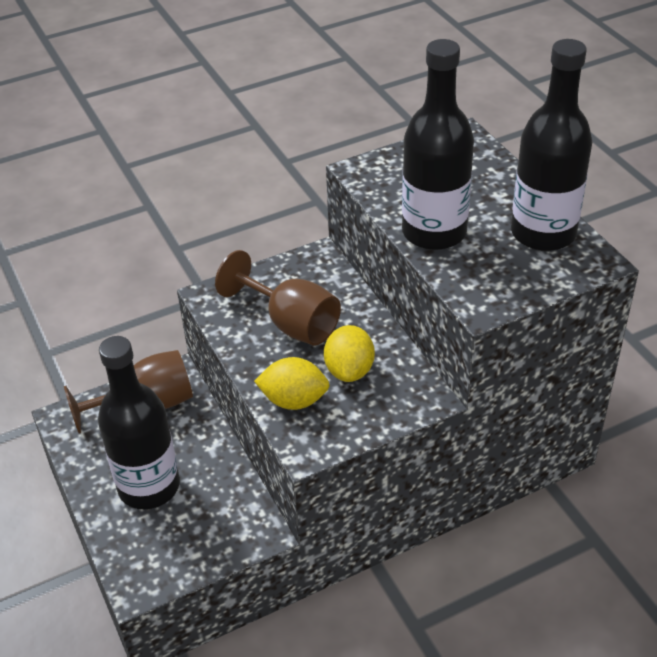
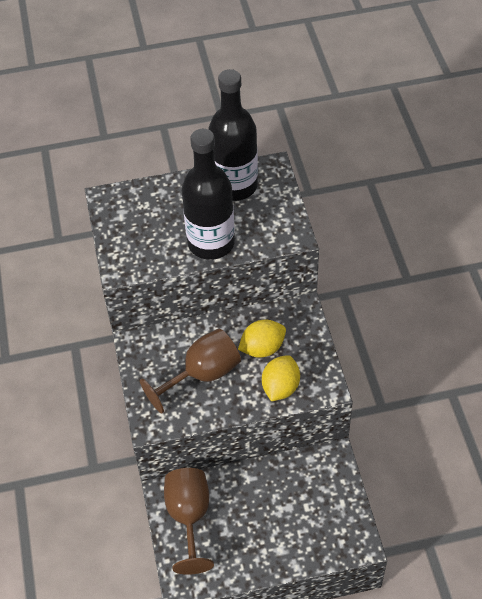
camera: 75 degrees left, 10 degrees up
(149, 486) = (273, 526): black bottle -> none
(349, 370) = (262, 348): yellow lemon -> yellow lemon turned 45 degrees counterclockwise

